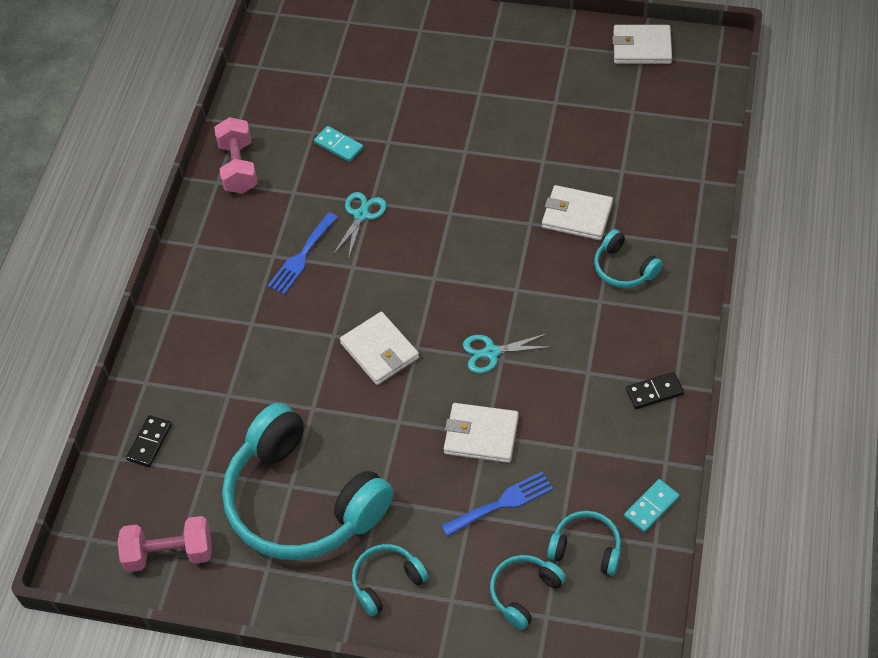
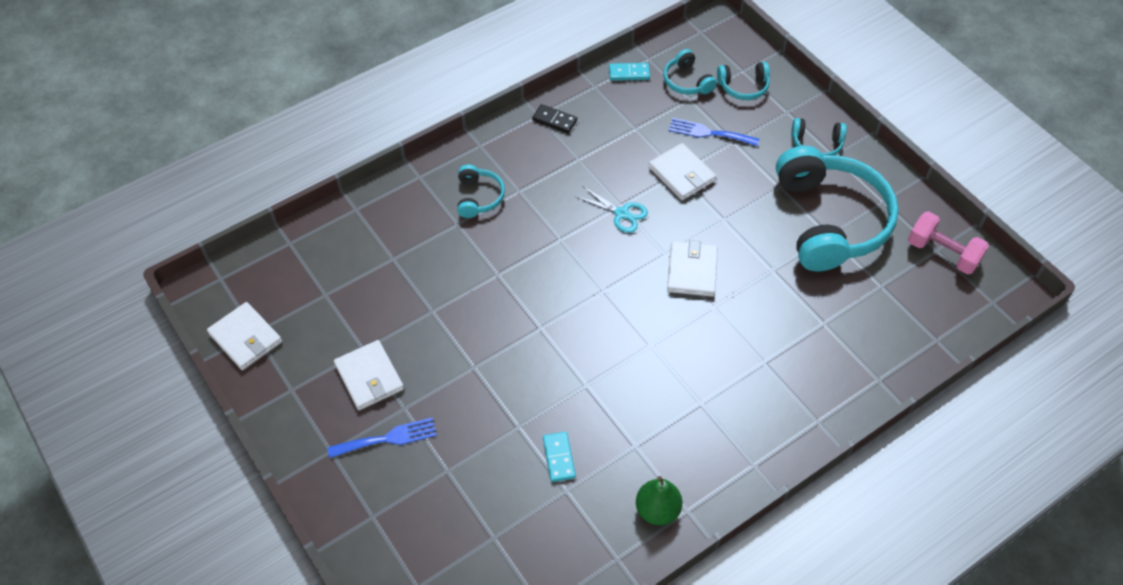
camera: 140 degrees left, 0 degrees up
(150, 442) = (906, 333): black domino -> none
(238, 167) = (657, 510): pink dumbbell -> green pear
(301, 257) = (680, 384): blue fork -> blue fork (388, 438)
(361, 215) = (603, 380): turquoise scissors -> none
(577, 215) = (461, 253): white wallet -> white wallet (369, 377)

